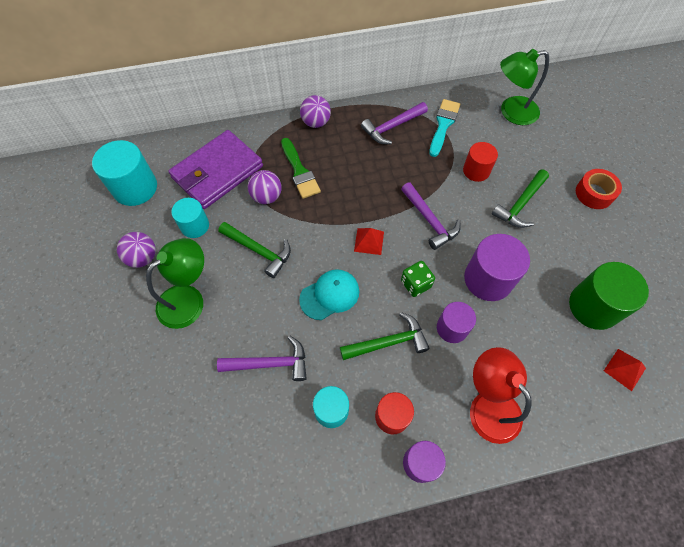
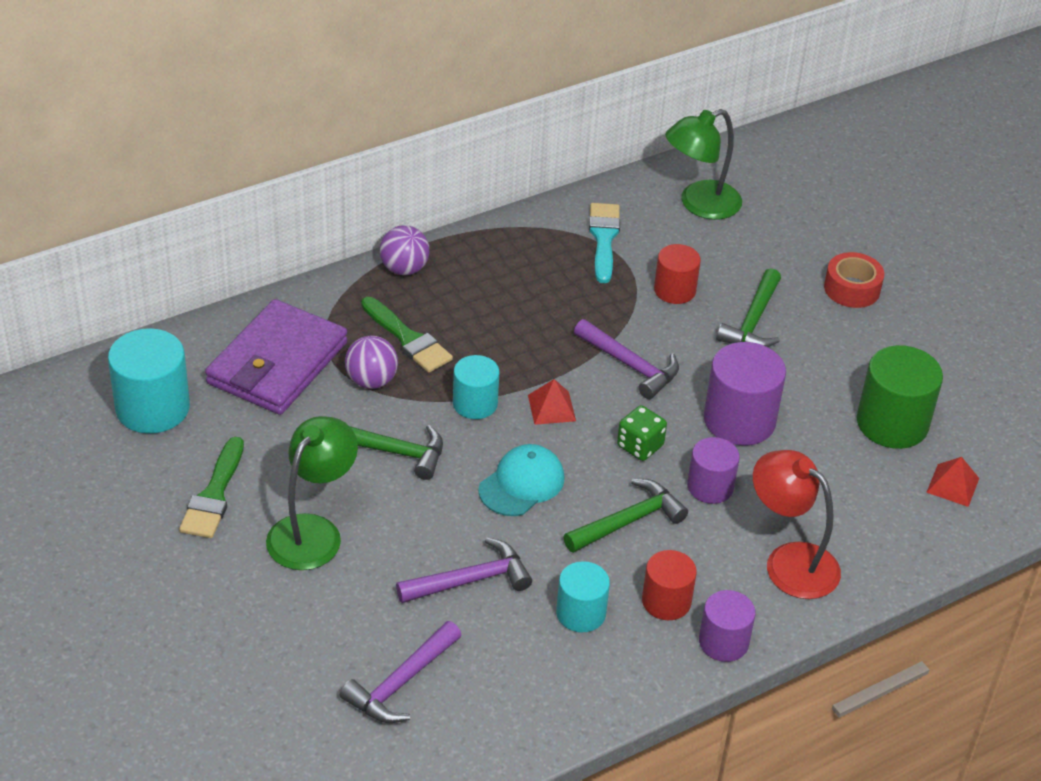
camera: 20 degrees left, 20 degrees down
(143, 257) = (214, 495): purple ball -> green brush
(195, 226) = (276, 439): turquoise cylinder -> turquoise cylinder (475, 403)
(392, 127) = (527, 255): purple hammer -> purple hammer (401, 683)

